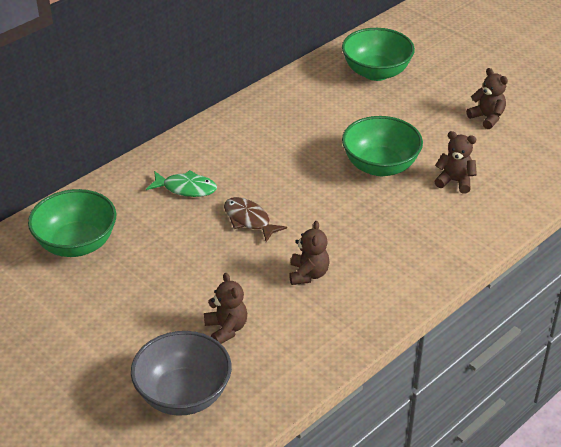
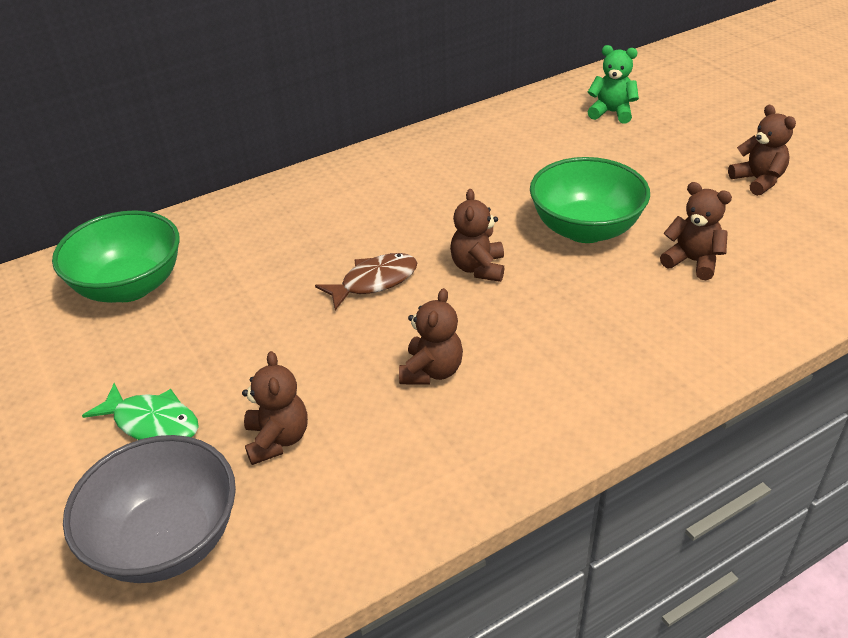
camera: 15 degrees right, 0 degrees up
(186, 188) = (306, 230): green fish -> green fish (152, 423)
(249, 220) = (374, 282): brown fish -> brown fish turned 90 degrees clockwise
(316, 202) = (478, 268): none -> brown teddy bear
(376, 72) = (611, 113): green bowl -> green teddy bear

